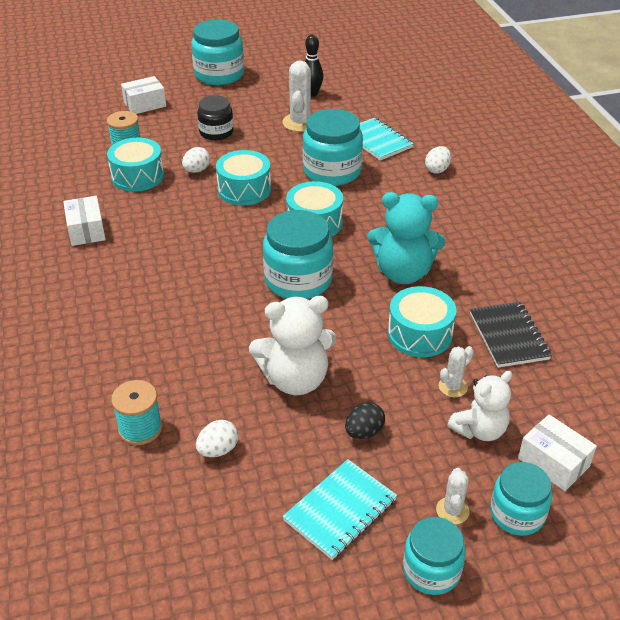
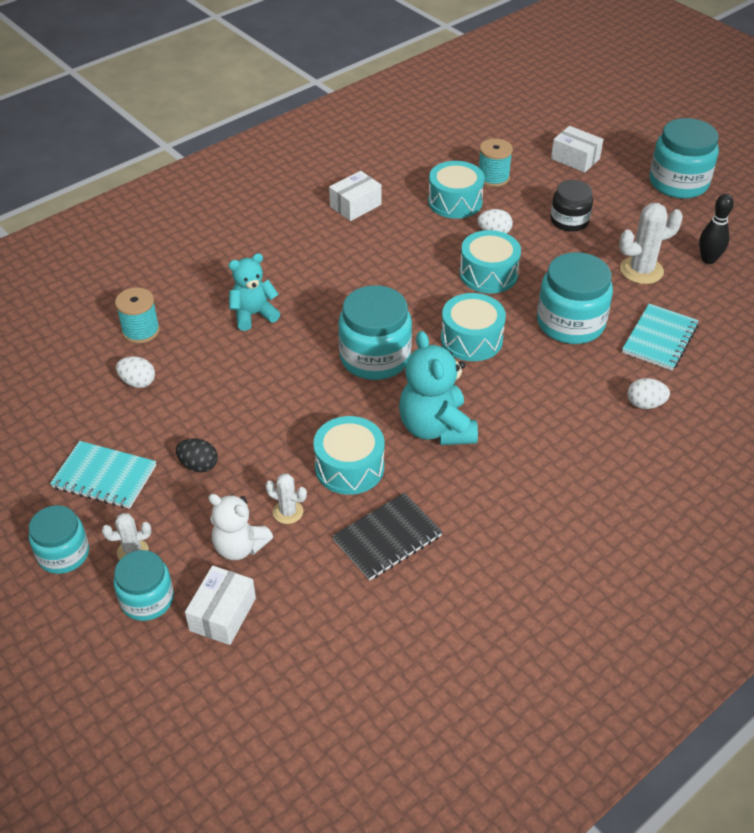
camera: 65 degrees right, 5 degrees up
(183, 338) = (253, 315): none -> turquoise teddy bear
(295, 379) = (241, 400): white teddy bear -> none

